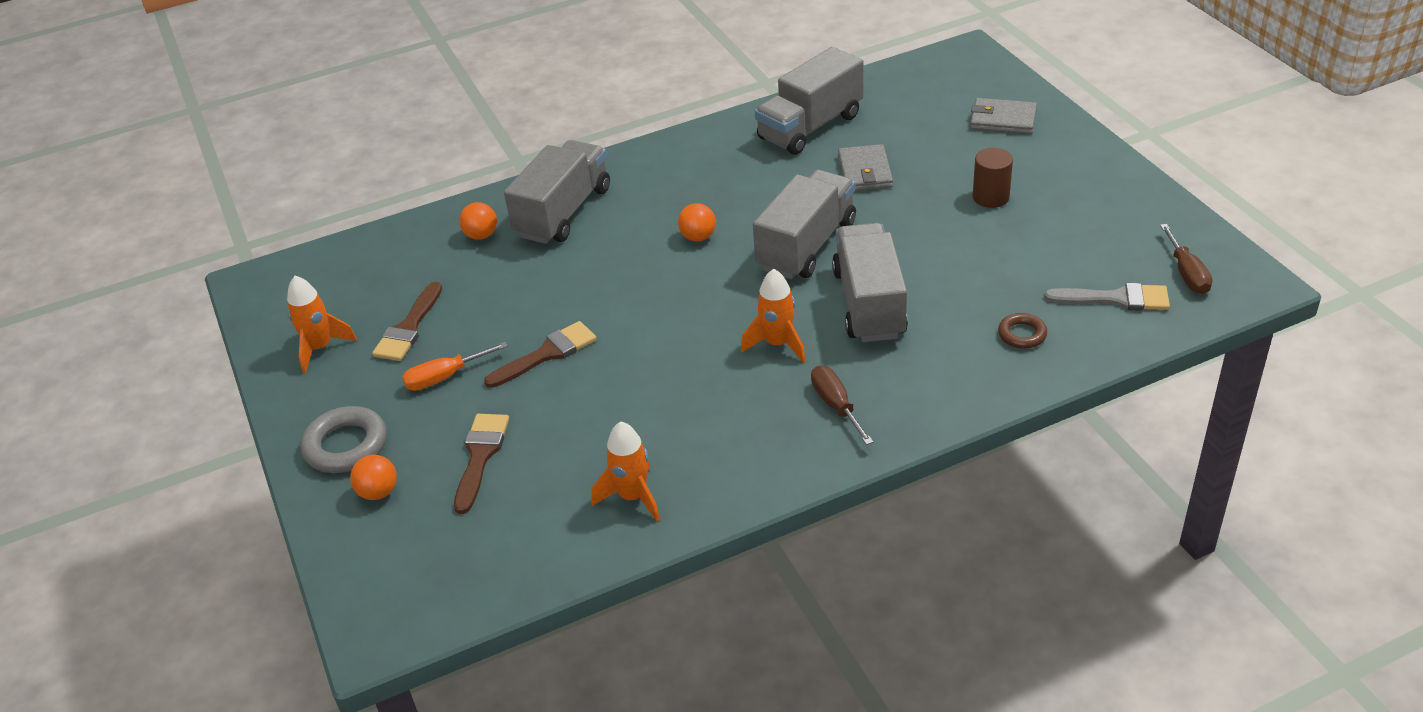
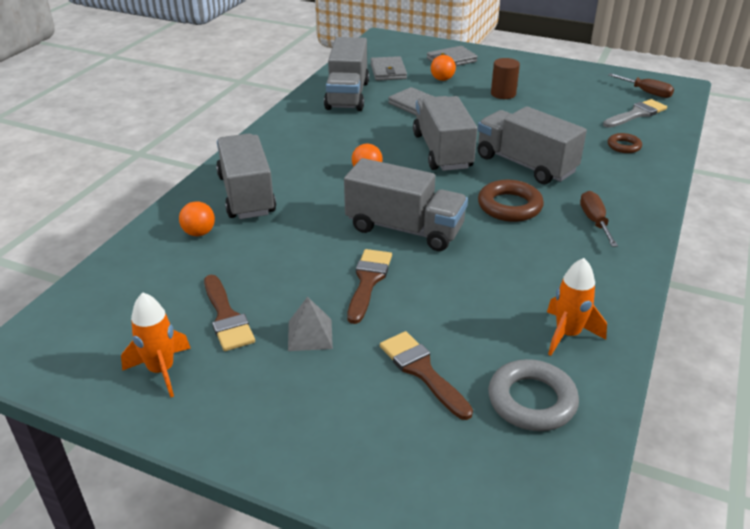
camera: 45 degrees left, 5 degrees down
(346, 445) = (296, 428): grey ring -> grey ring (532, 401)
(378, 492) = (379, 445): orange ball -> orange ball (442, 79)
(445, 377) = (310, 334): orange screwdriver -> grey pyramid
(646, 318) = (404, 229): none -> grey truck
(777, 344) = (509, 206): orange rocket -> brown ring
(836, 405) = (594, 221): brown screwdriver -> brown screwdriver turned 60 degrees clockwise
(901, 109) = (388, 71): none -> grey wallet

